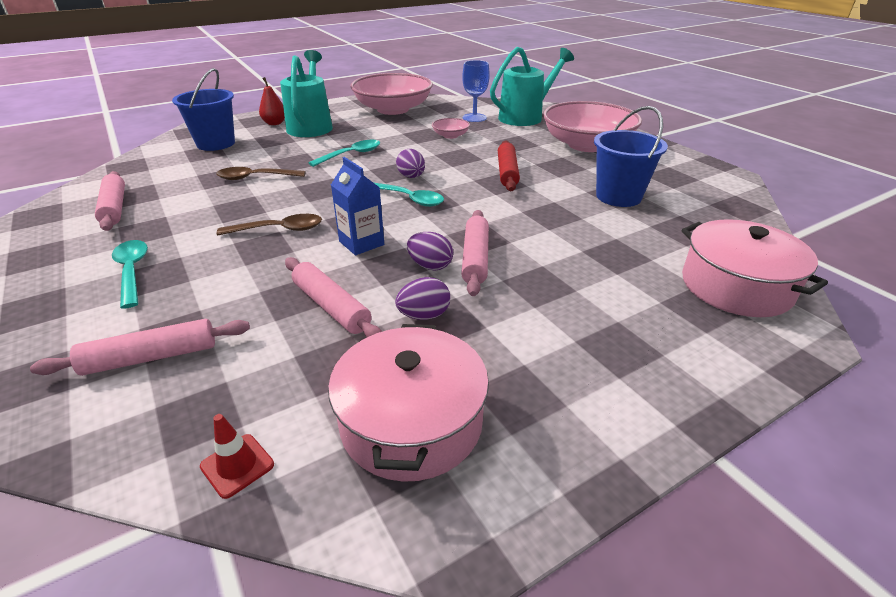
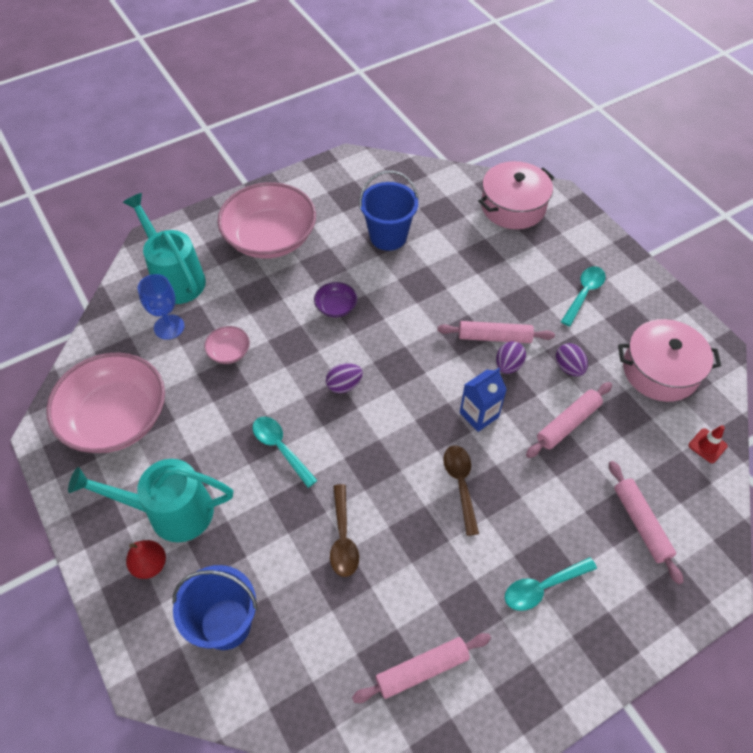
camera: 90 degrees left, 20 degrees up
(409, 199) = (395, 384): turquoise spoon -> turquoise spoon (584, 294)
(507, 172) = (336, 307): red rolling pin -> purple bowl

